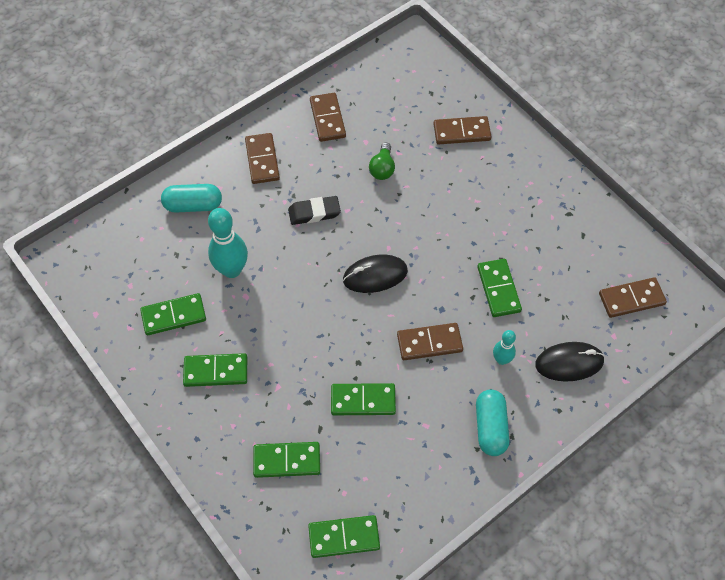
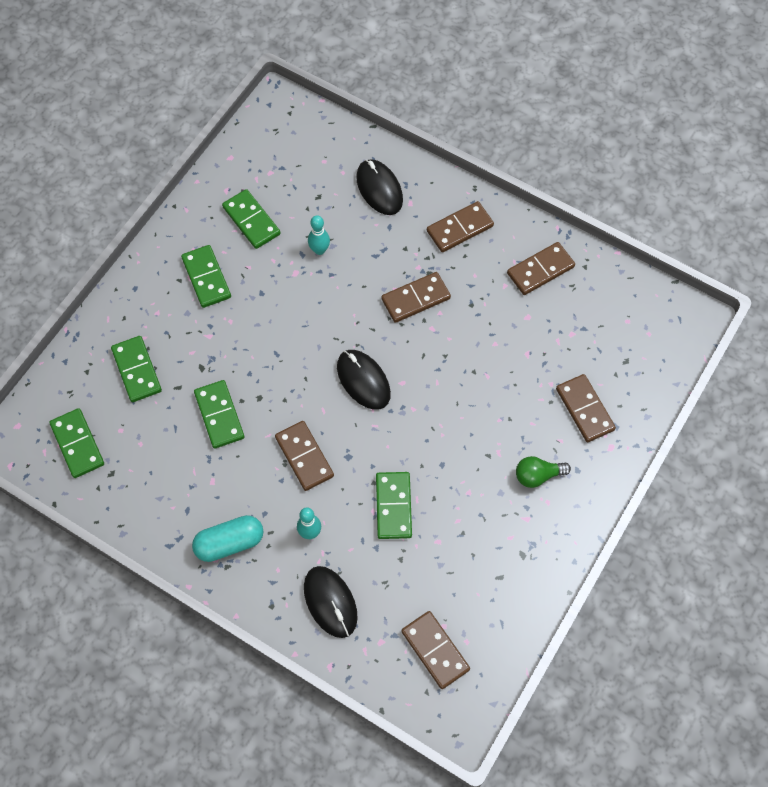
camera: 70 degrees right, 5 degrees up
(193, 205) = (379, 189): turquoise capsule -> black mouse
(232, 270) = (319, 250): turquoise bowling pin -> turquoise bowling pin, size x0.55
(314, 213) = (416, 299): black eraser -> brown domino
(382, 168) = (499, 344): green light bulb -> green light bulb (537, 475)
(499, 289) = (393, 506): green domino -> green domino turned 60 degrees counterclockwise

